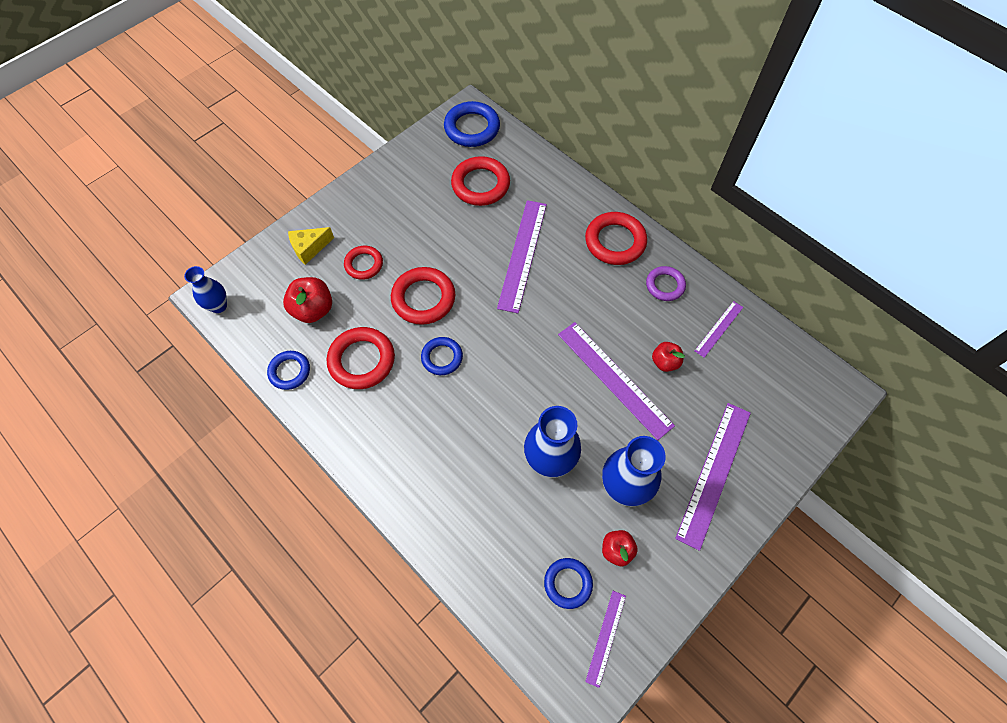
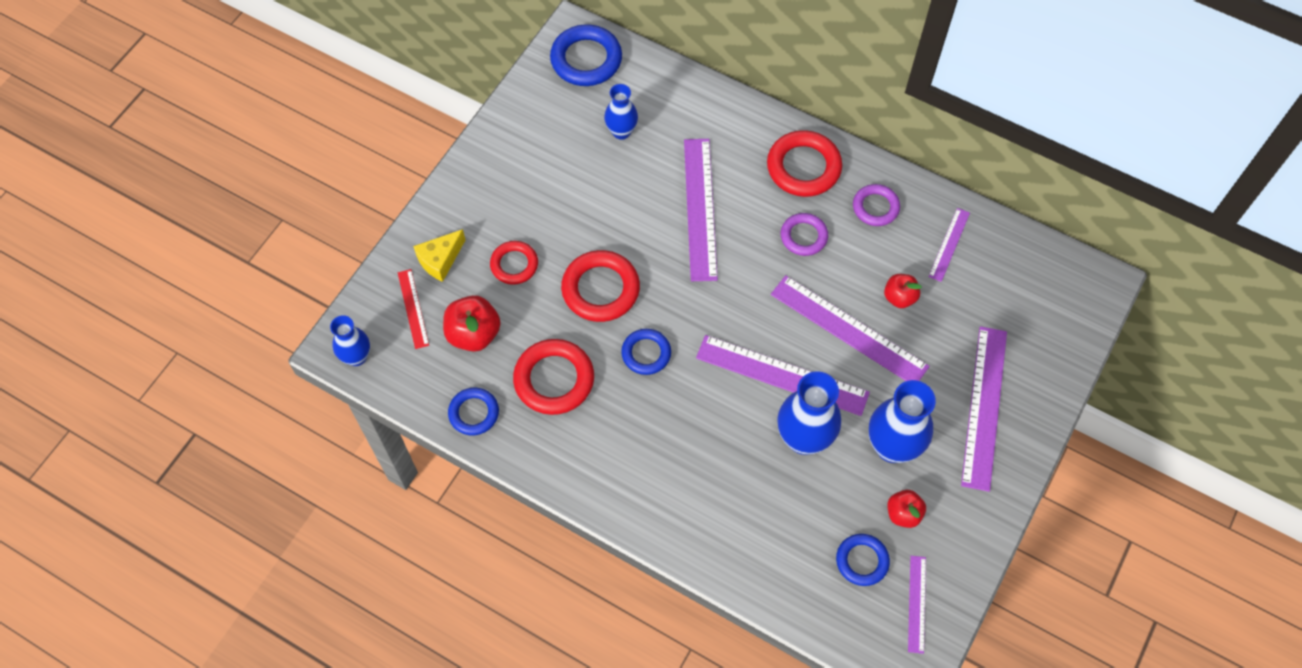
camera: 15 degrees left, 0 degrees up
(275, 279) = (413, 308): none -> red ruler
(480, 184) = (621, 131): red ring -> blue vase
(547, 402) = (782, 375): none -> purple ruler
(599, 295) = (803, 236): none -> purple ring

